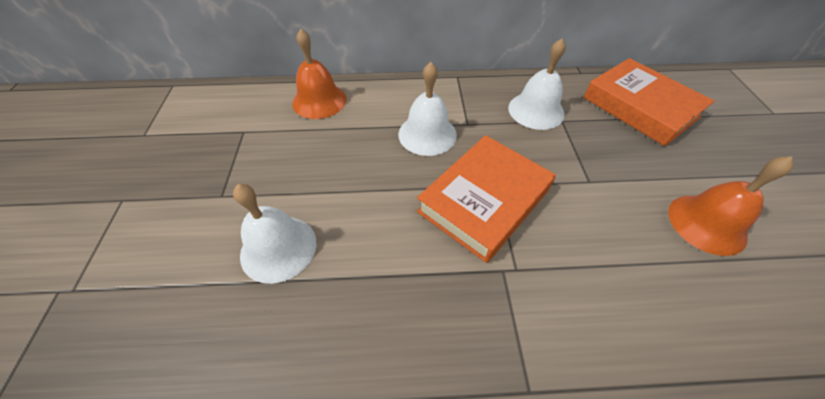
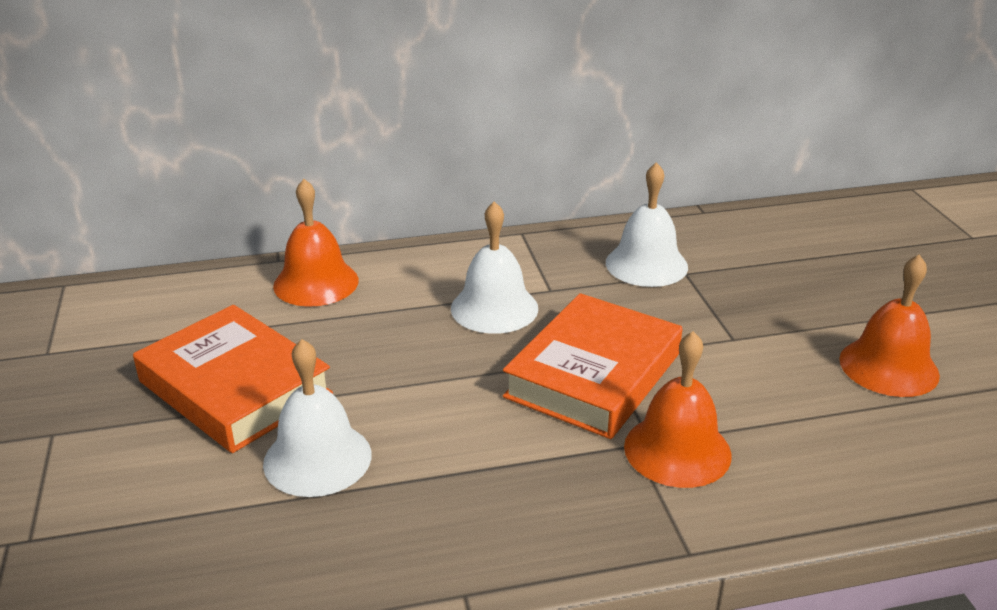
camera: 10 degrees left, 20 degrees down
(534, 281) = (677, 450): none -> orange bell
(640, 107) = (792, 246): orange book -> orange book (235, 388)

